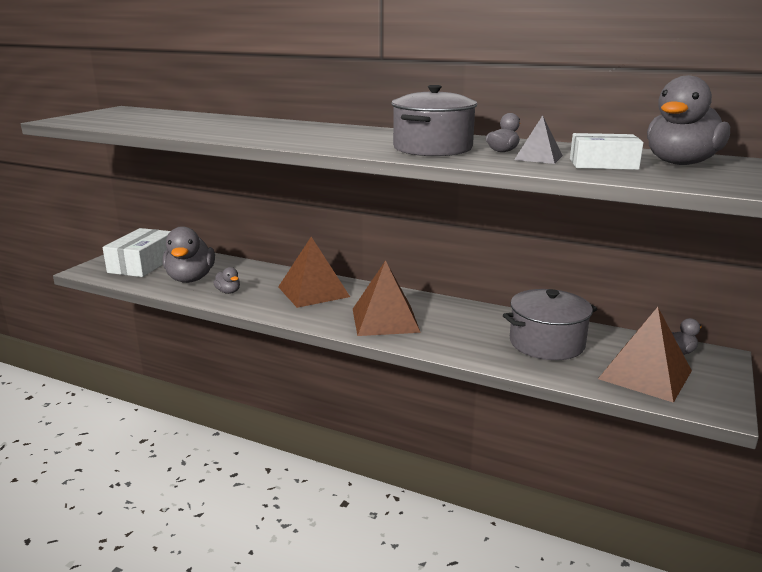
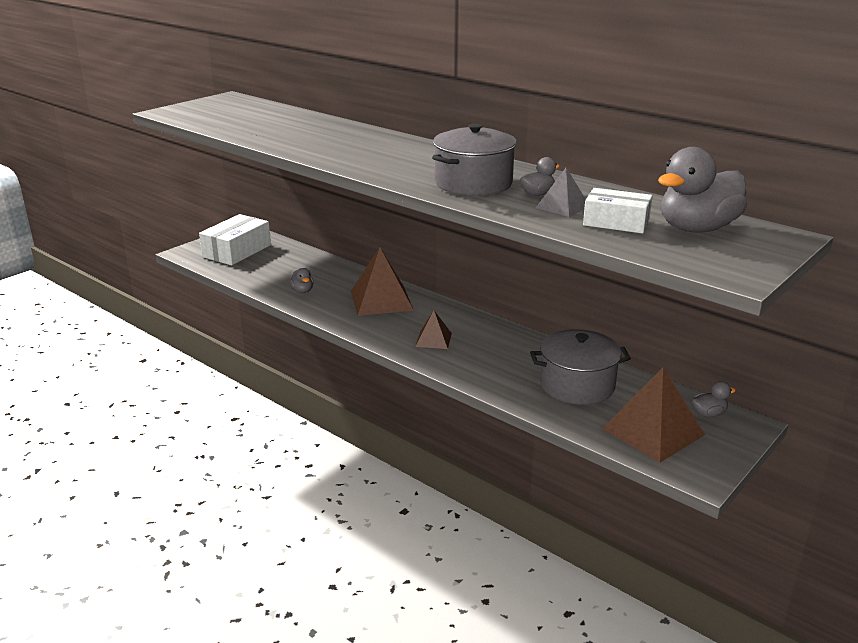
camera: 15 degrees right, 5 degrees up
(190, 279) = (274, 272): grey duck -> none
(385, 320) = (433, 340): brown pyramid -> brown pyramid, size x0.54

